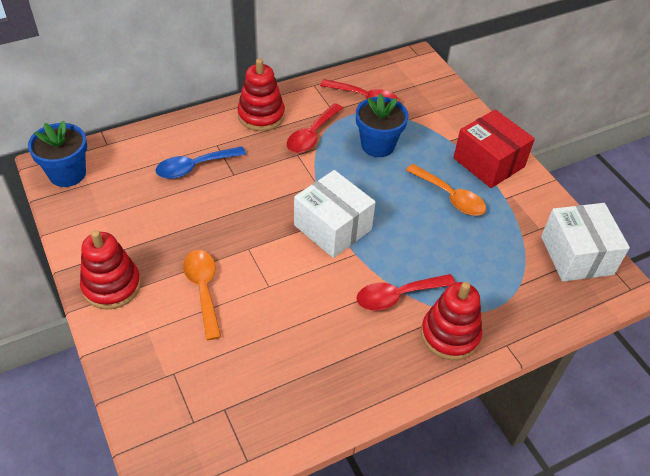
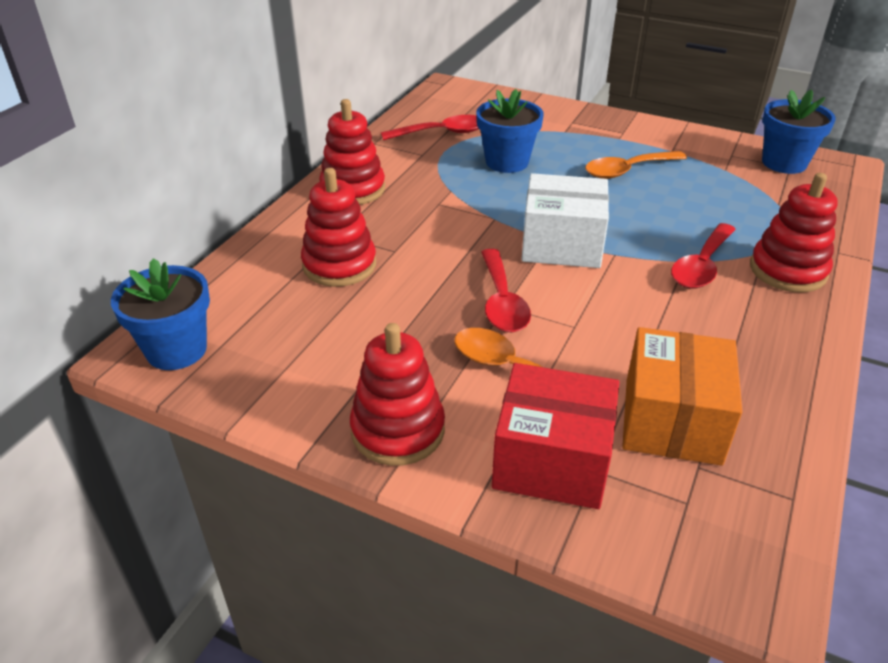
camera: 35 degrees left, 10 degrees down
(195, 167) = (339, 265): blue spoon -> red stacking toy
(245, 376) = (672, 420): none -> orange box
(312, 135) = (430, 182): red spoon -> red spoon (502, 301)
(450, 196) = (627, 170): orange spoon -> orange spoon turned 150 degrees clockwise
(488, 162) = (620, 132): red box -> red box (552, 460)
(576, 255) = (784, 163): white box -> blue flower pot

